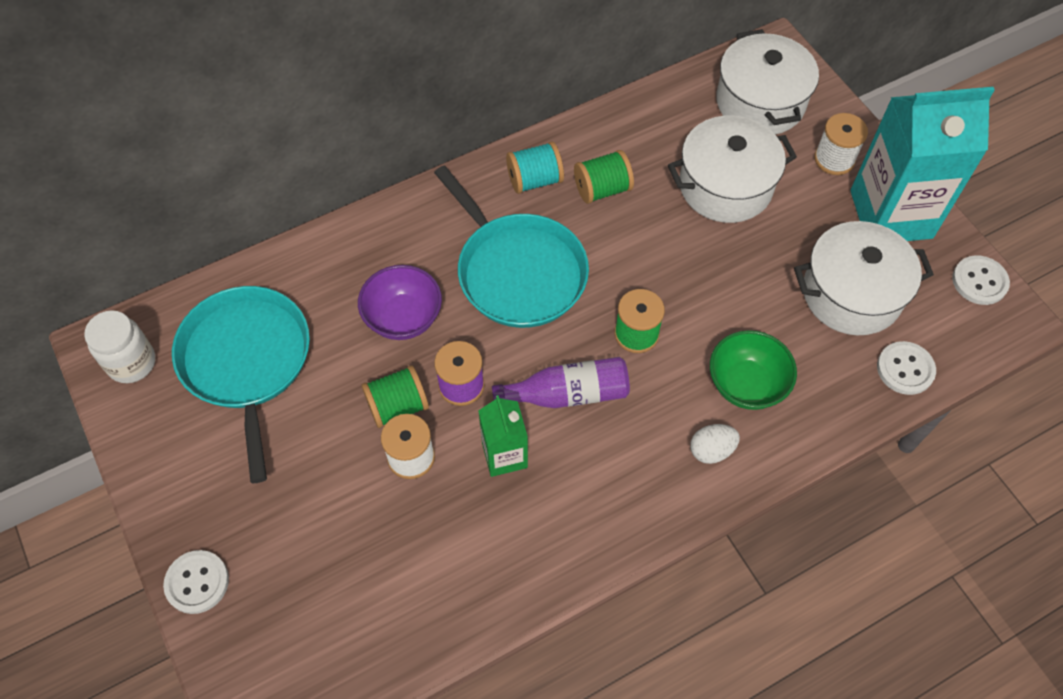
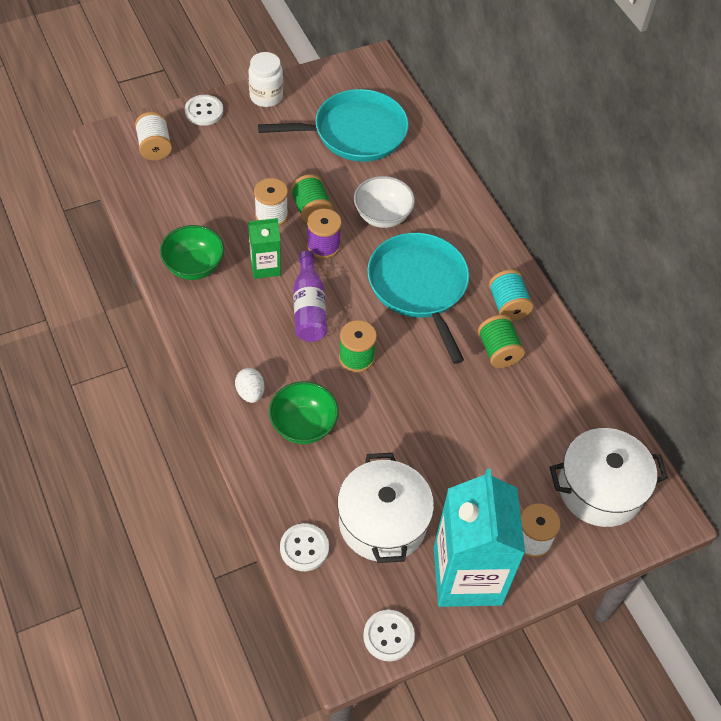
camera: 90 degrees right, 5 degrees down
(132, 363) = (359, 77): white jar -> white jar (266, 97)
(277, 649) = (154, 147): none -> white spool
(403, 318) = (382, 216): purple bowl -> white bowl
(514, 551) = (194, 266): none -> green bowl
(518, 271) = (419, 287): turquoise pan -> turquoise pan turned 105 degrees clockwise
(725, 186) = (501, 443): white pot -> none

